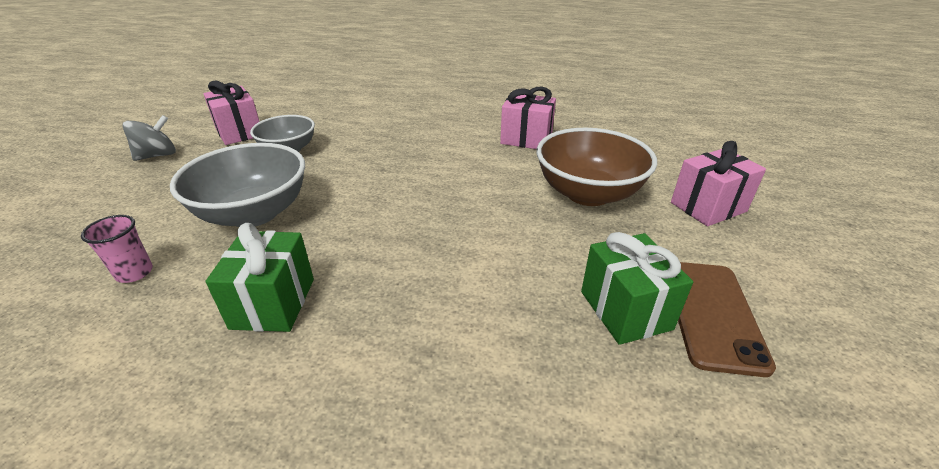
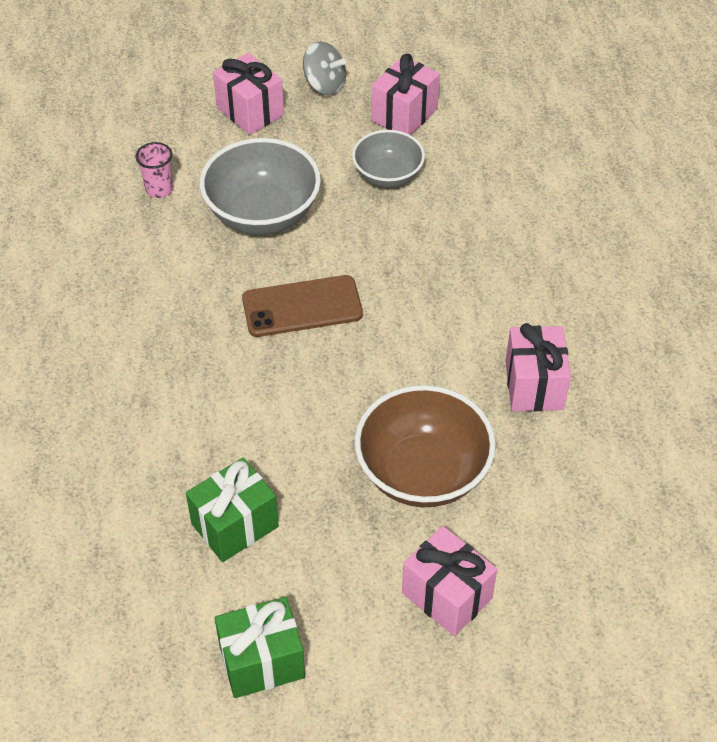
camera: 70 degrees right, 15 degrees up
(125, 195) = (250, 111): none -> pink gift
(273, 303) = (158, 289): green gift -> green gift (262, 661)
(712, 314) = (253, 592): brown phone -> brown phone (302, 307)

